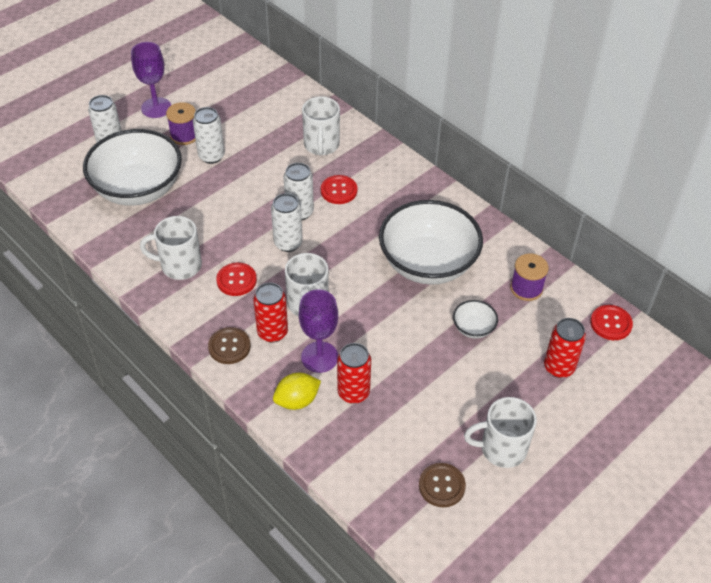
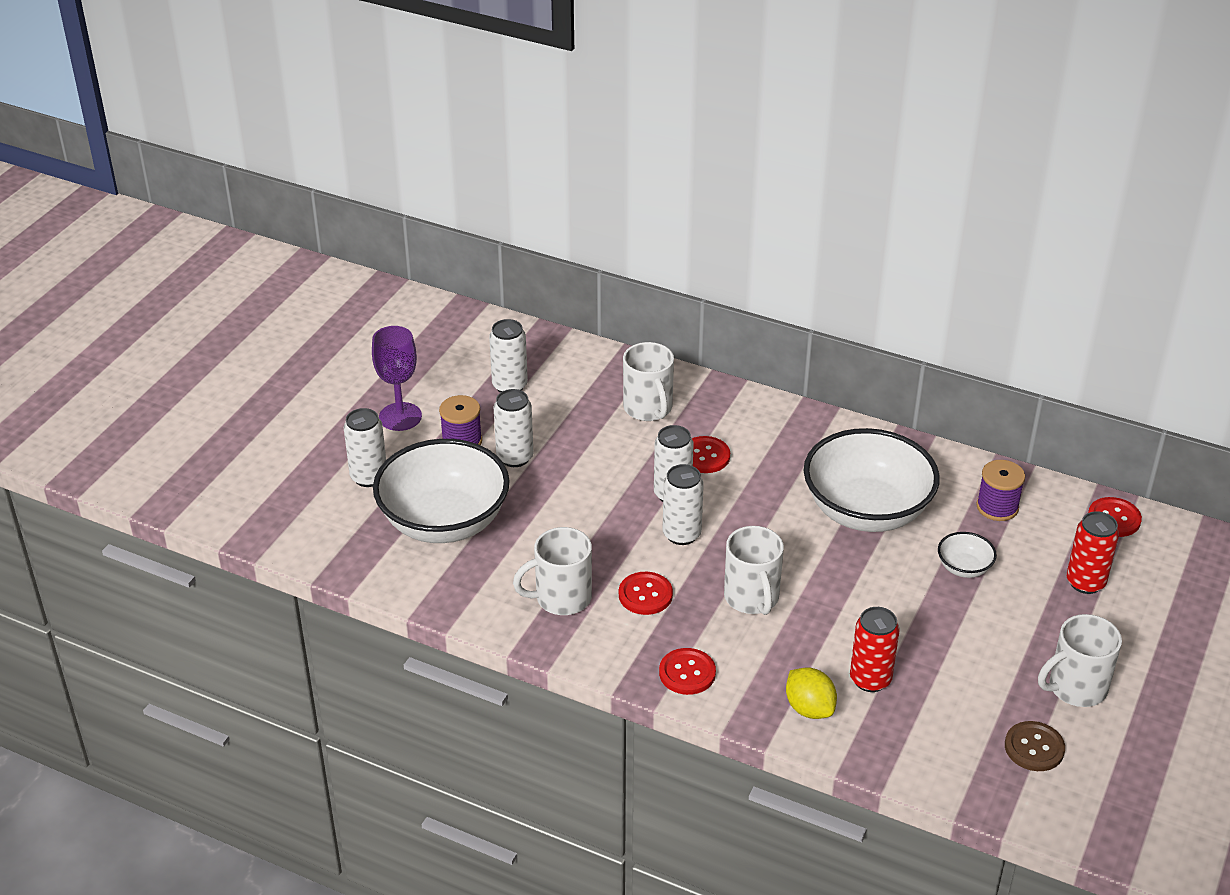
camera: 20 degrees left, 10 degrees down
(229, 346) = (687, 673): brown button -> red button
(239, 105) = (510, 386): none -> white can
(272, 332) = (729, 641): red can -> none
(297, 400) = (809, 708): yellow lemon -> yellow lemon turned 75 degrees counterclockwise
(319, 357) = (804, 652): purple goblet -> none

